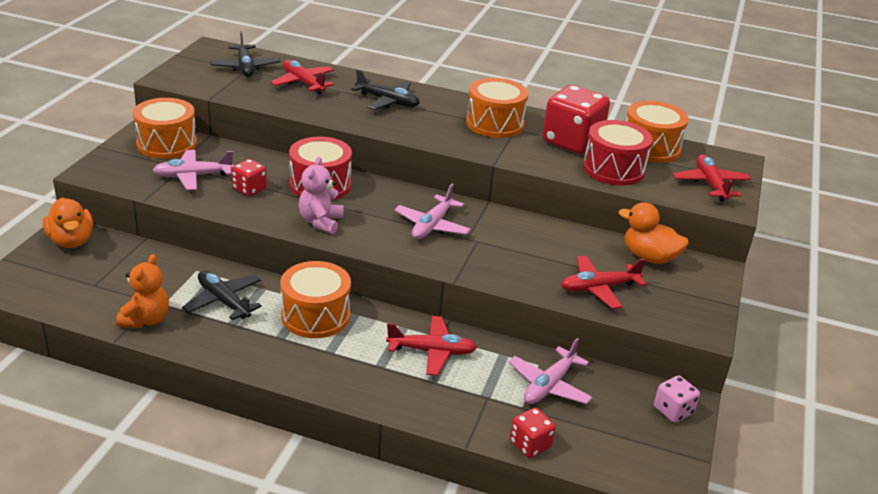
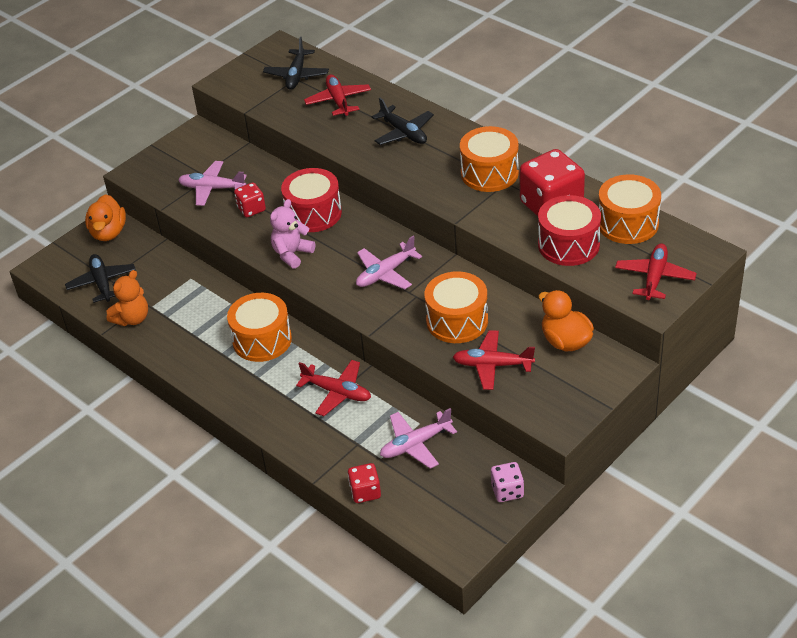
camera: 30 degrees right, 10 degrees up
(167, 144) = (207, 149): orange drum -> orange drum (457, 321)
(223, 301) = (197, 312): black plane -> black plane (102, 283)

